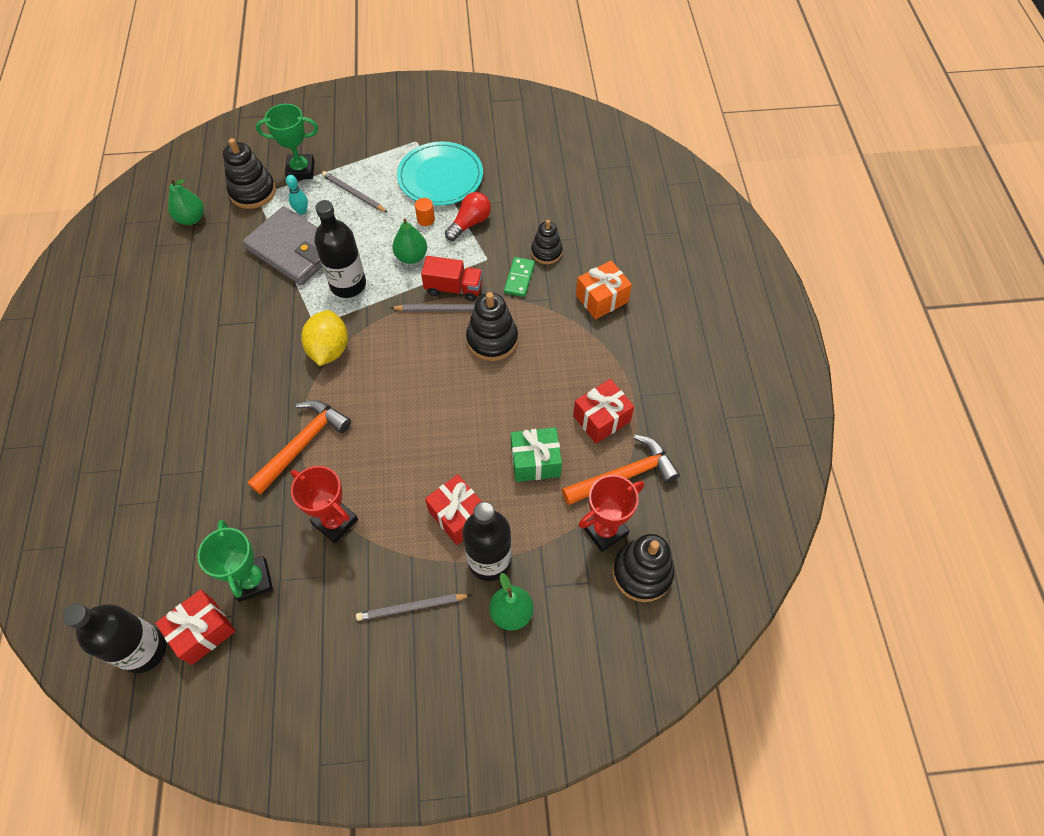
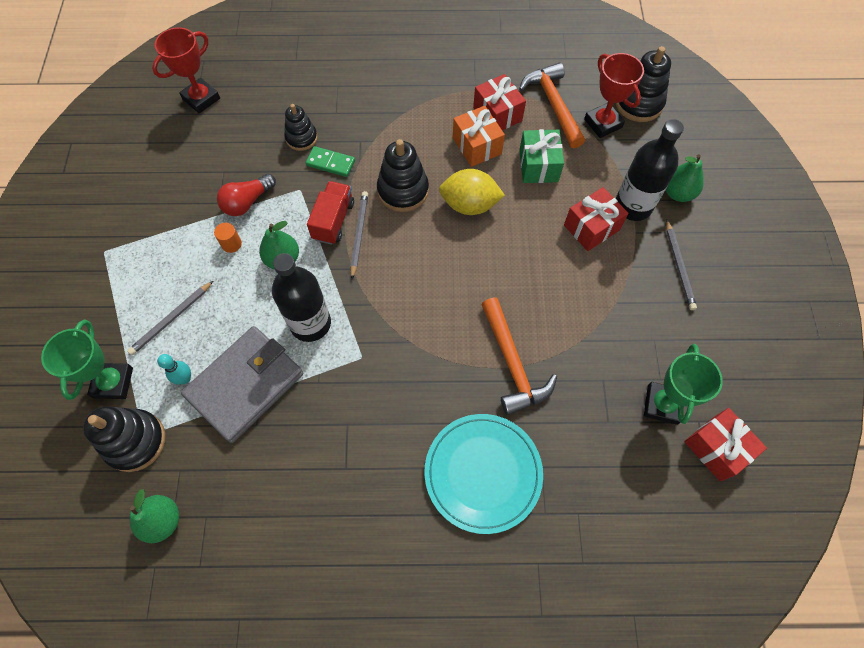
camera: 85 degrees left, 5 degrees up
(144, 650) = (740, 505): black bottle -> none
(252, 580) = (662, 404): green trophy -> green trophy turned 60 degrees counterclockwise
(303, 444) = (512, 364): orange hammer -> orange hammer turned 150 degrees counterclockwise
(329, 349) = (397, 341): yellow lemon -> yellow lemon (469, 205)
(335, 521) = (599, 331): red trophy -> red trophy (201, 99)
(440, 177) = (170, 227): turquoise plate -> turquoise plate (483, 473)
(470, 223) = (247, 202): red light bulb -> red light bulb turned 90 degrees counterclockwise
(602, 299) = (367, 100): orange gift -> orange gift (477, 146)

